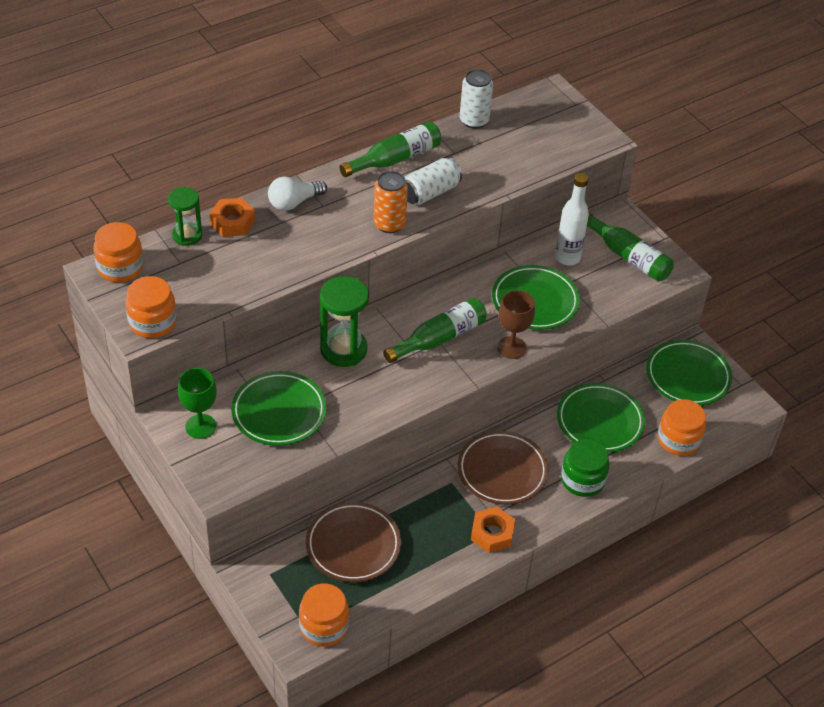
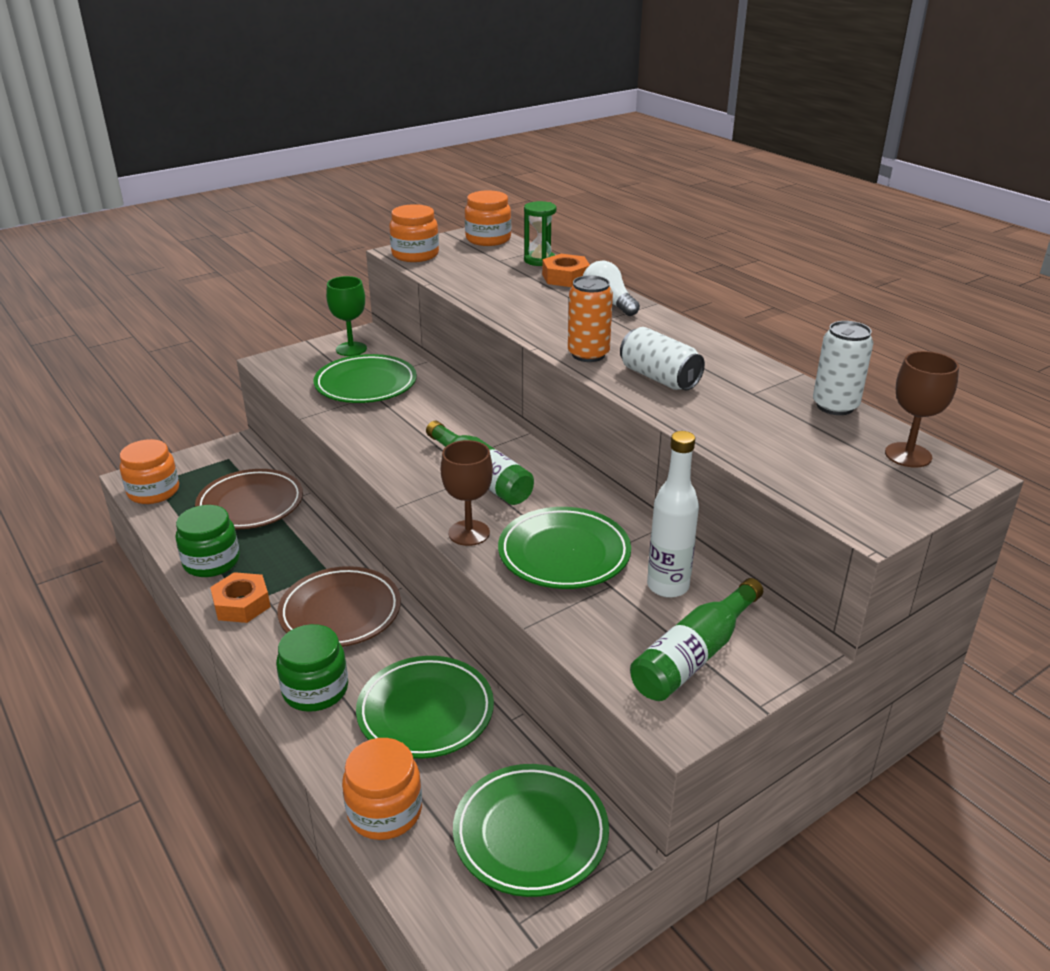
camera: 90 degrees right, 15 degrees down
(343, 349) = (457, 415): green hourglass -> none
(395, 159) = (716, 355): green bottle -> none
(437, 562) = (211, 562): none -> green jar
(534, 107) = (908, 455): none -> brown goblet

